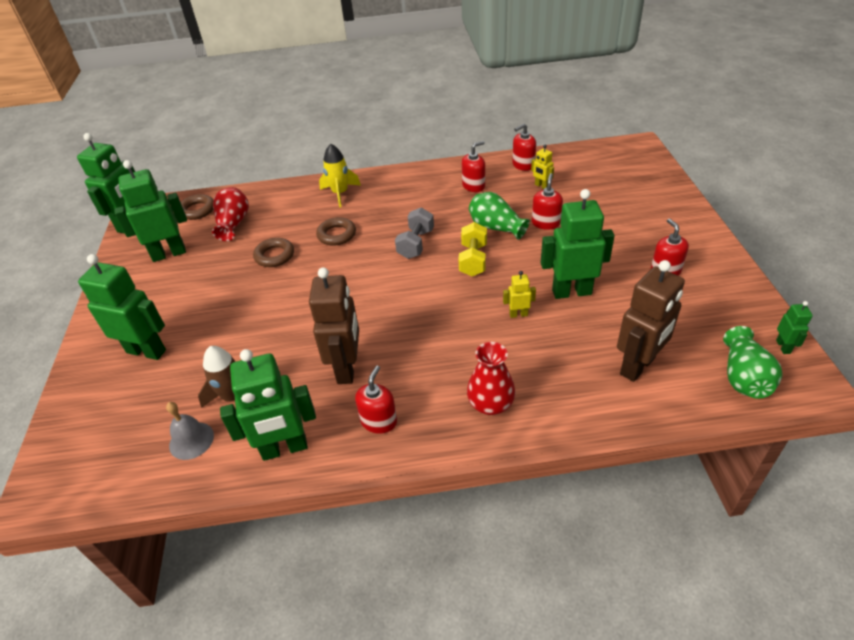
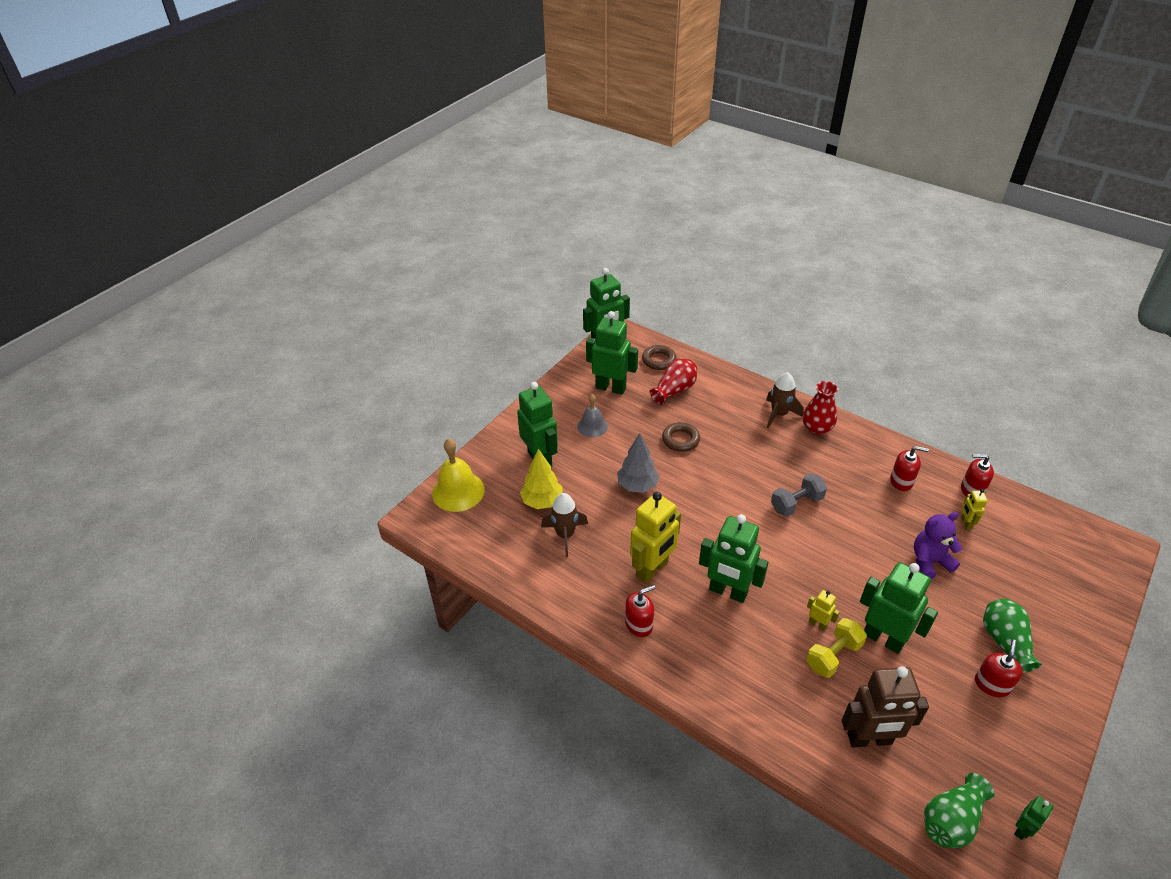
camera: 40 degrees right, 0 degrees up
(72, 438) = (458, 491): none -> yellow bell
(182, 385) = (542, 501): none -> yellow tree
(191, 440) = (518, 545): grey bell -> grey bell (592, 426)
(268, 313) = (637, 486): none -> grey tree
(284, 448) = (566, 595): green robot -> green robot (728, 592)
(336, 235) = (742, 452): brown ring -> none
(340, 193) = (779, 414): yellow rocket -> brown rocket
(347, 368) = (652, 569): brown robot -> yellow robot
(473, 260) = (829, 551): yellow dumbbell -> yellow dumbbell (833, 656)
(490, 404) = (725, 674): red vase -> red vase (817, 428)
(496, 227) = (879, 535): green vase -> green vase (1005, 642)
(545, 223) = (929, 562): red soap dispenser -> purple teddy bear

